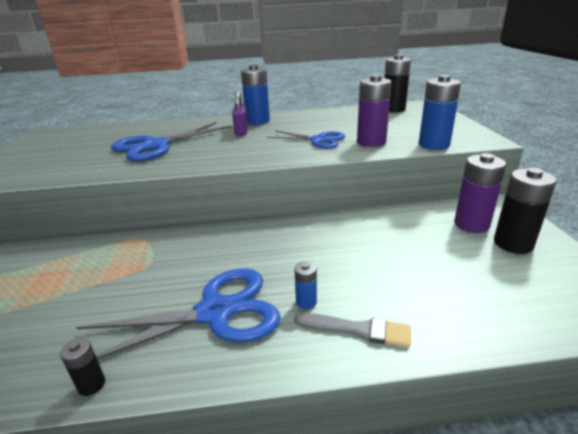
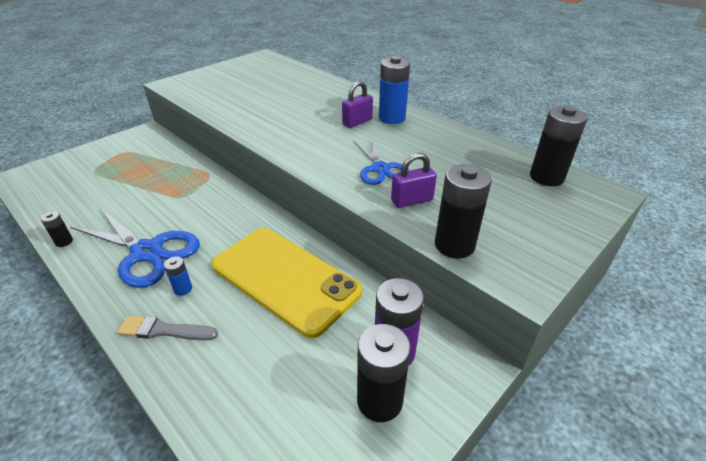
camera: 50 degrees right, 10 degrees up
(156, 146) = (282, 105): blue scissors -> none
(352, 242) = (285, 278): none -> yellow phone
(357, 330) = (164, 330): grey brush -> grey brush turned 120 degrees clockwise
(371, 142) = (412, 200): purple battery -> purple padlock
(434, 145) = (454, 245): blue battery -> black battery

